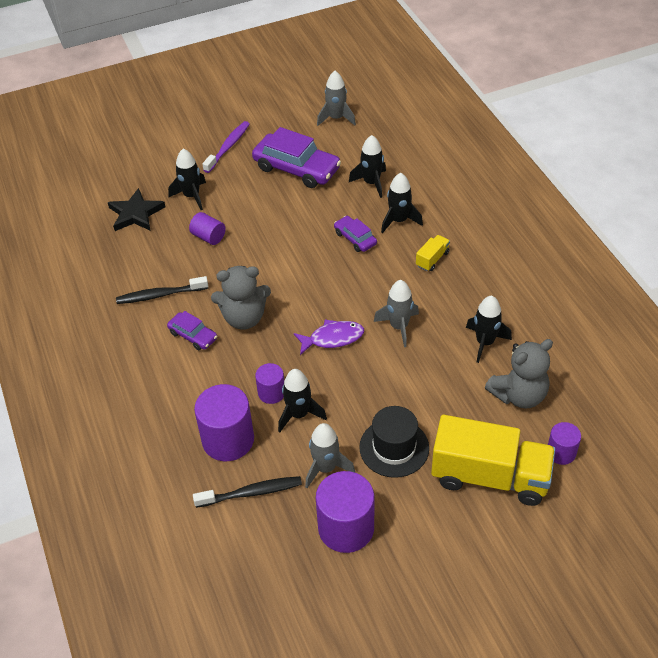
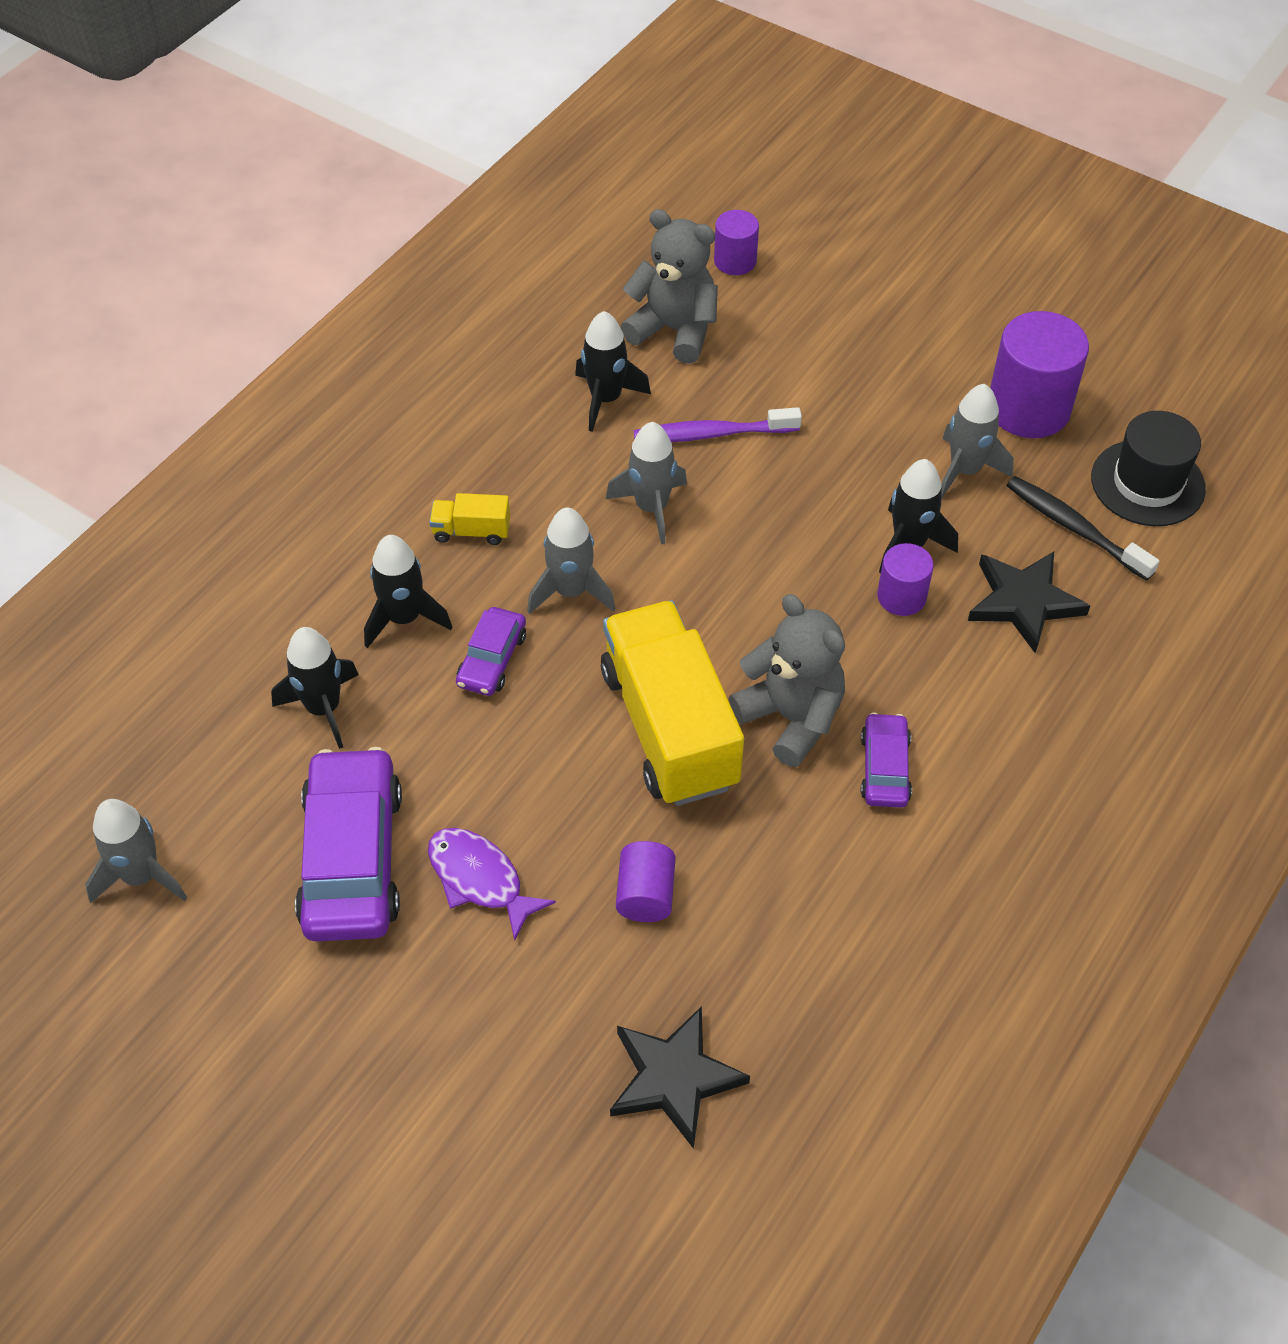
camera: 125 degrees left, 5 degrees up
(160, 295) = (842, 880): black toothbrush -> none
(191, 196) = (554, 1003): black rocket -> none
(228, 147) = (354, 1034): purple toothbrush -> purple toothbrush (711, 434)
(228, 440) = (1023, 602): purple cylinder -> black star
(332, 338) = (738, 577): purple fish -> purple fish (480, 879)
(371, 277) = (571, 591): none -> grey rocket
(394, 448) = (870, 416): black hat -> black hat (1147, 483)
(490, 476) = (829, 310): yellow truck -> yellow truck (669, 727)

